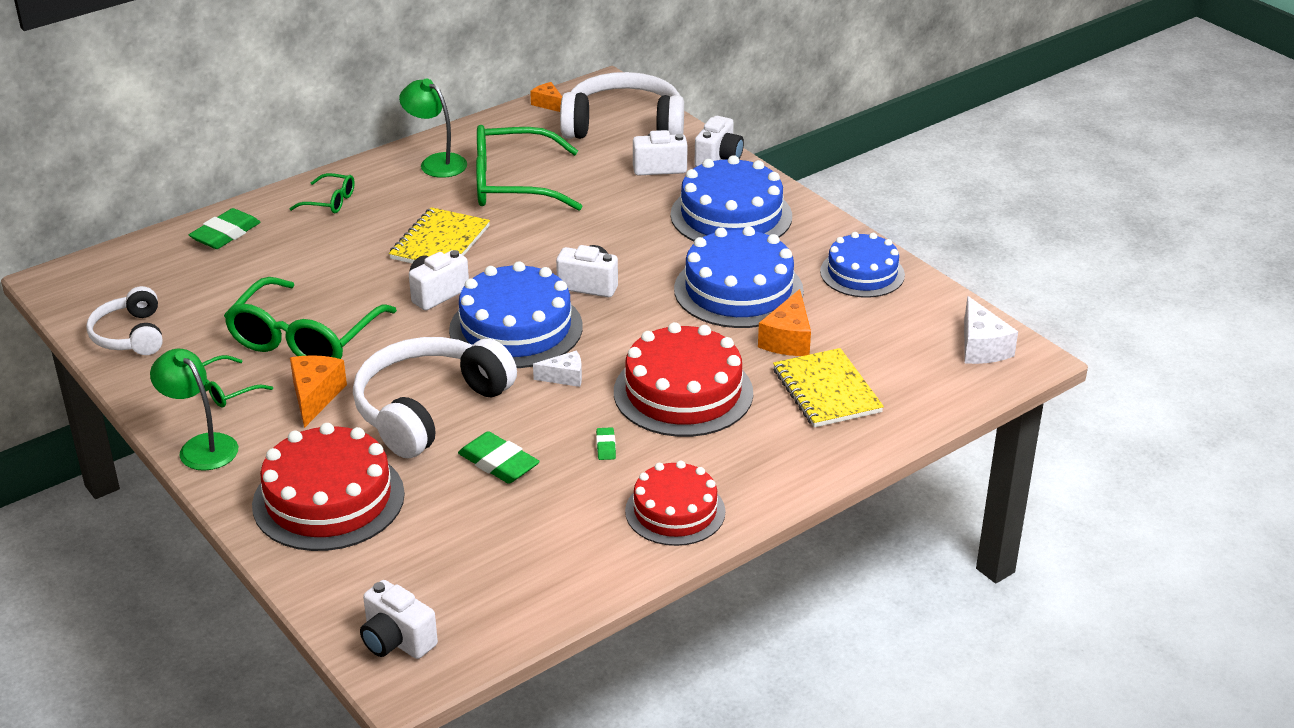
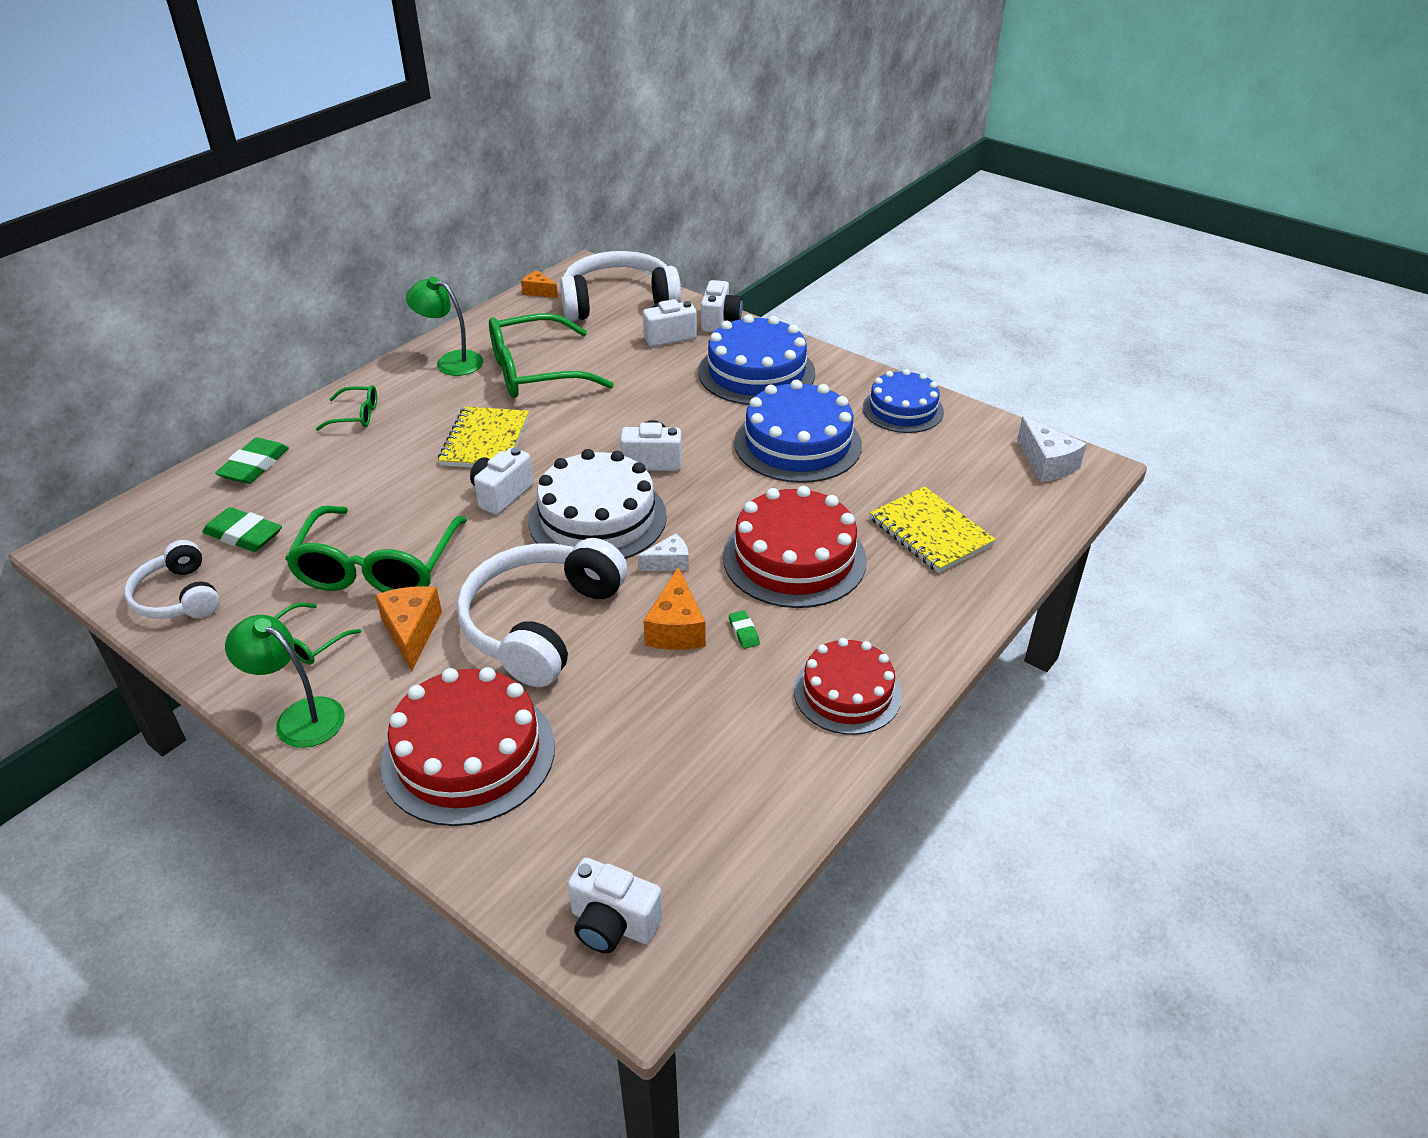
camera: 15 degrees left, 5 degrees up
(498, 463) = (640, 673): green eraser -> green eraser (244, 535)
(516, 328) = (597, 518): blue cake -> white cake
(788, 339) = (868, 485): orange cheese -> orange cheese (676, 628)

